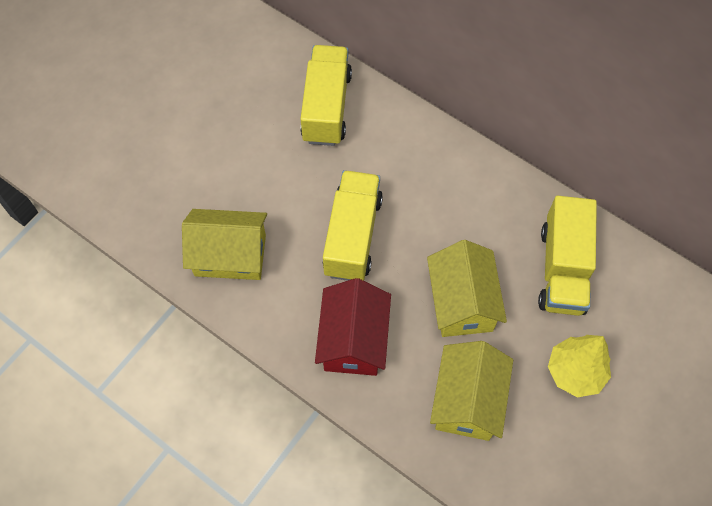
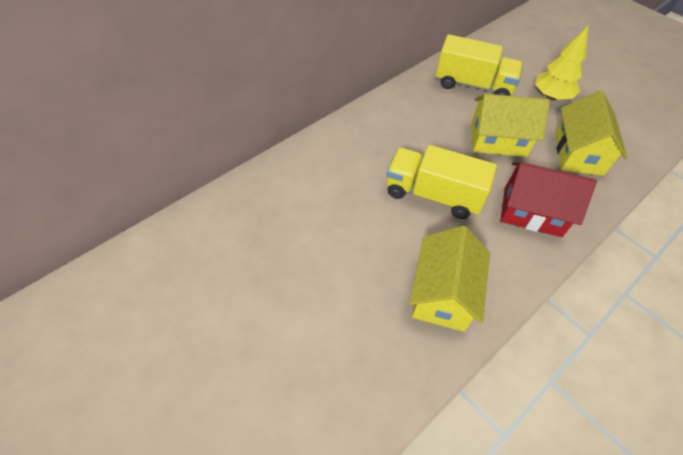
camera: 80 degrees left, 10 degrees down
(326, 107) = (294, 189): yellow truck -> none
(467, 401) = (578, 153): yellow house -> yellow house turned 75 degrees clockwise

